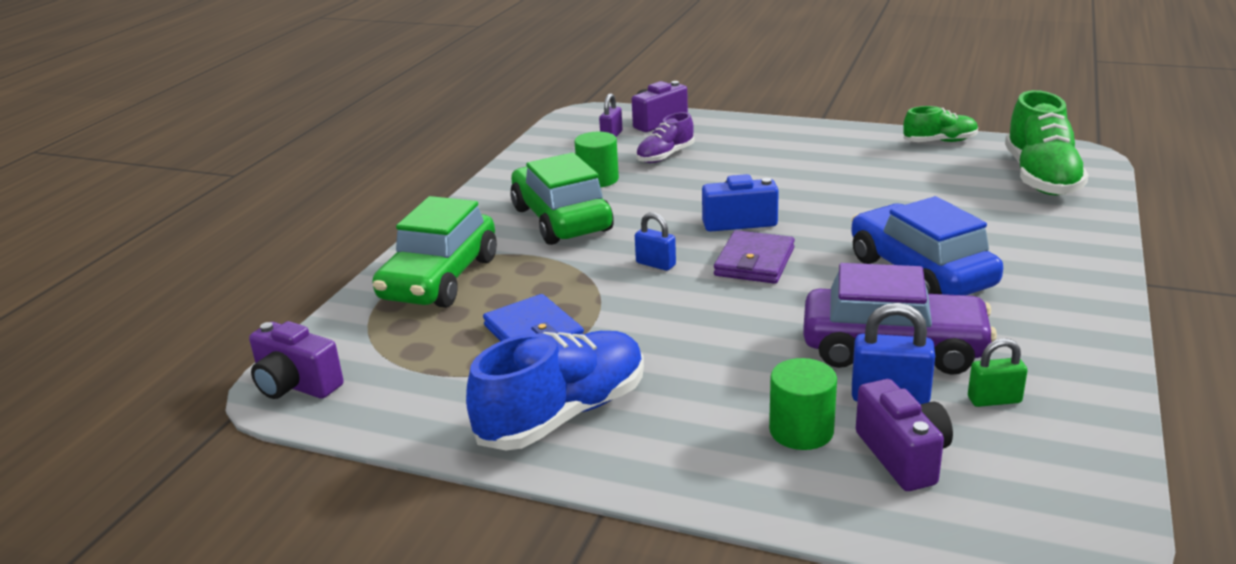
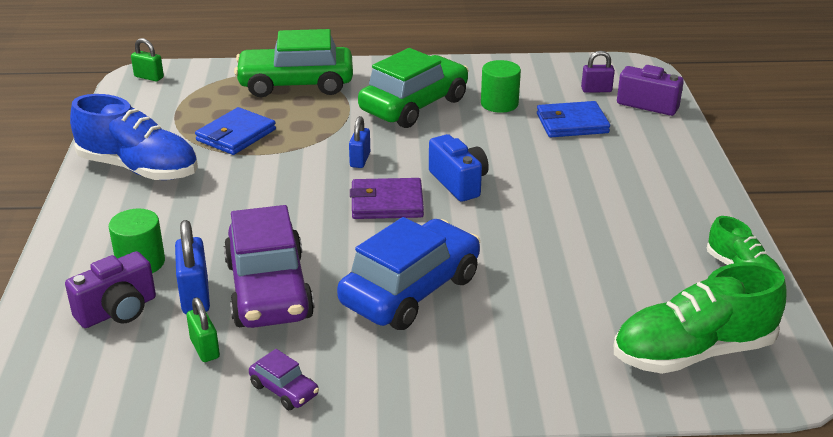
camera: 65 degrees right, 5 degrees up
(296, 385) = (149, 77): purple camera -> green padlock
(665, 156) = (572, 123): purple shoe -> blue wallet
(1073, 359) = (284, 390): none -> purple car

